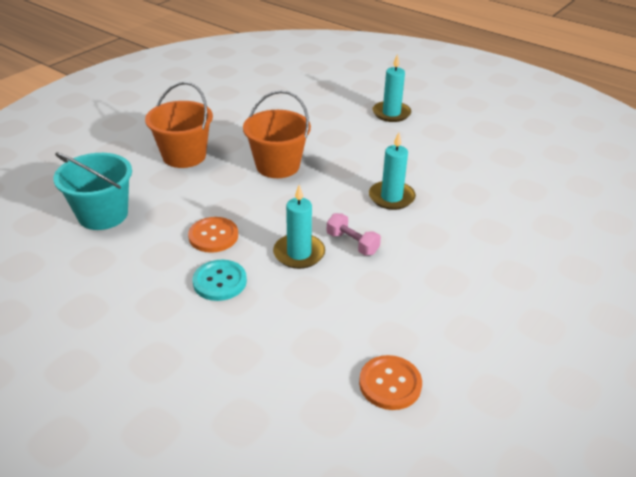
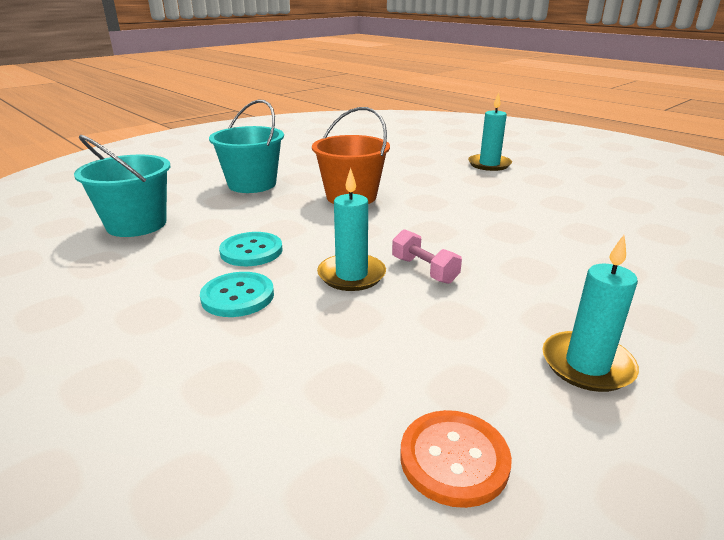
camera: 10 degrees right, 10 degrees down
(184, 156) = (252, 184): orange bucket -> turquoise bucket
(213, 236) = (251, 251): orange button -> turquoise button
(391, 197) = (482, 230): turquoise candle -> turquoise candle (587, 365)

